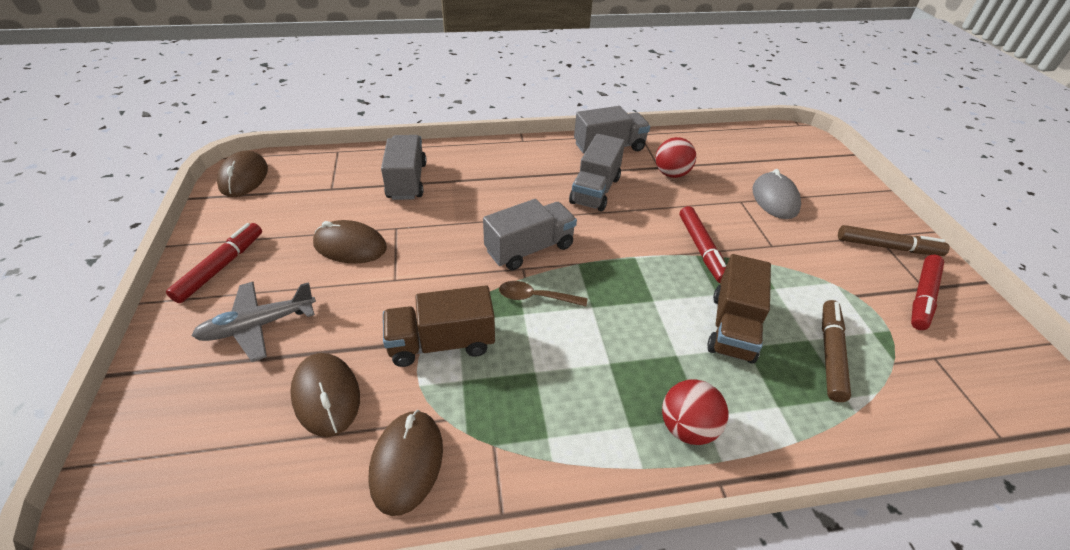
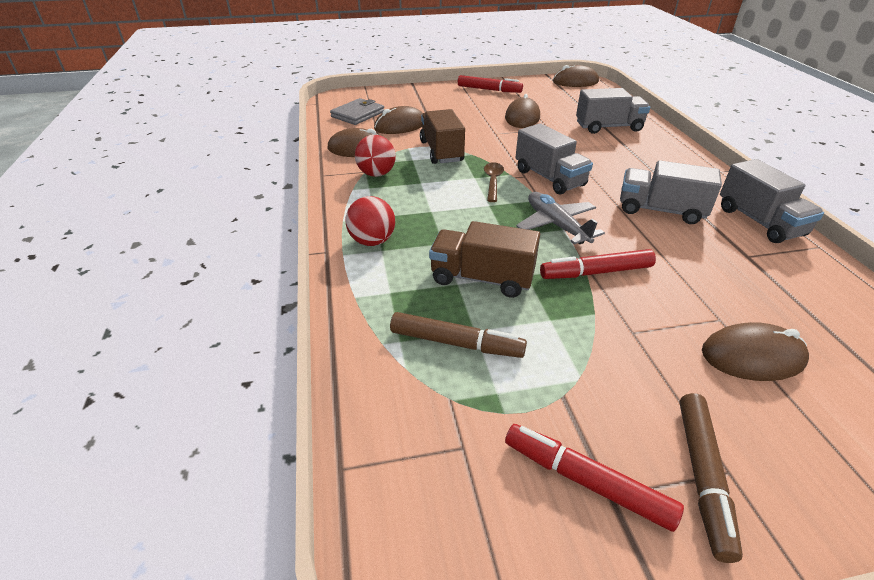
camera: 90 degrees right, 5 degrees down
(240, 472) = (358, 114): none -> grey wallet
(258, 326) = (447, 104): grey plane -> grey plane (556, 225)
(671, 174) = (739, 264): red ball -> red ball (376, 174)
(775, 199) = (752, 356): grey mouse -> brown mouse

